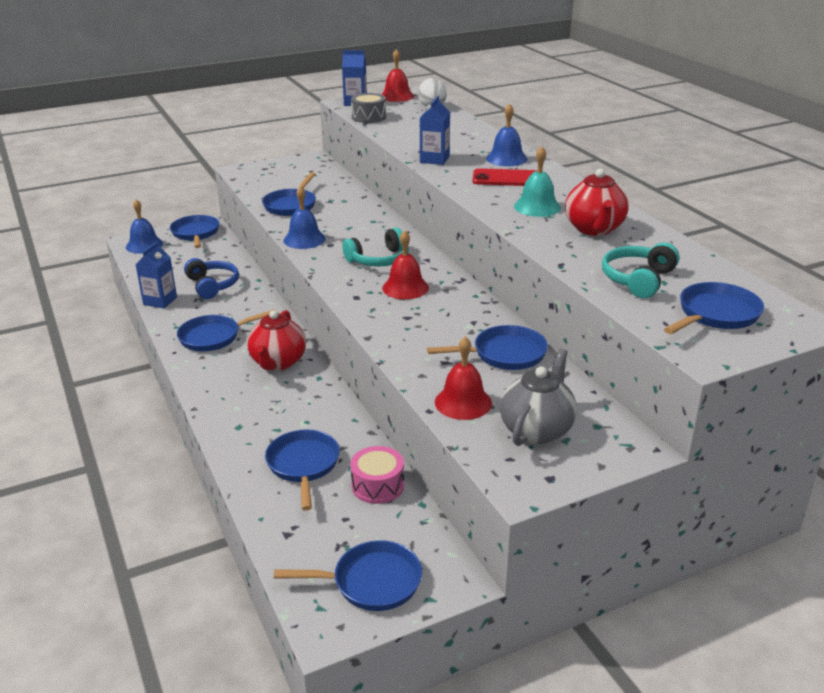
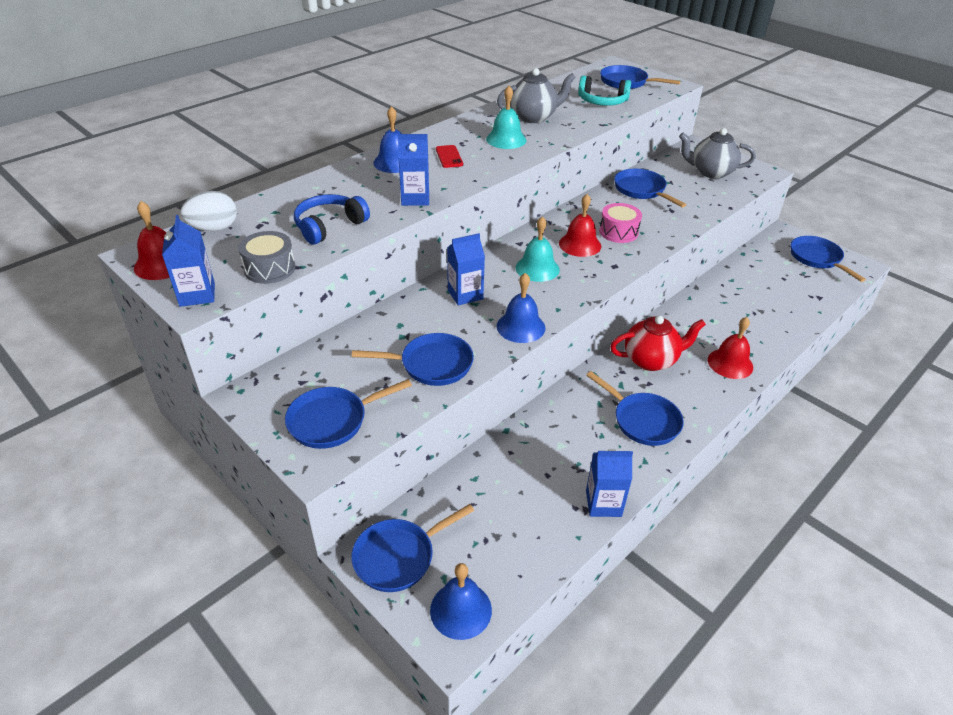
camera: 110 degrees left, 10 degrees up
(212, 285) = (540, 468): blue headphones -> blue headphones (329, 226)
(303, 465) = (757, 308): blue pan -> blue pan (332, 420)
(363, 226) = (465, 294): none -> blue carton
(378, 485) = (744, 272): pink drum -> pink drum (618, 232)
(379, 260) = (537, 268): turquoise headphones -> turquoise bell
(463, 402) = (710, 197): red bell -> red bell (730, 363)
(507, 179) = (449, 157): red phone -> red phone, size x0.64
(594, 229) = (534, 117): red teapot -> grey teapot

